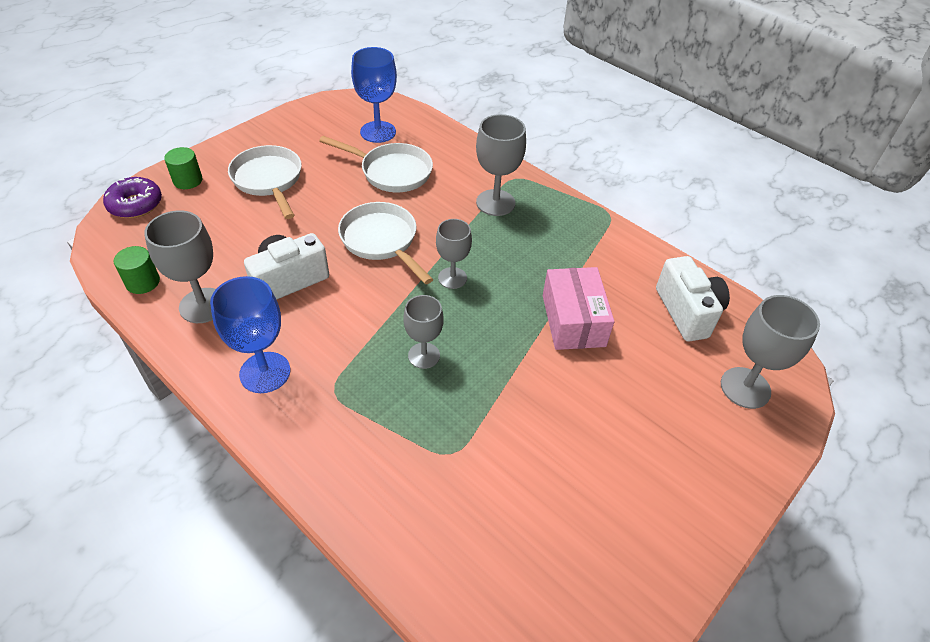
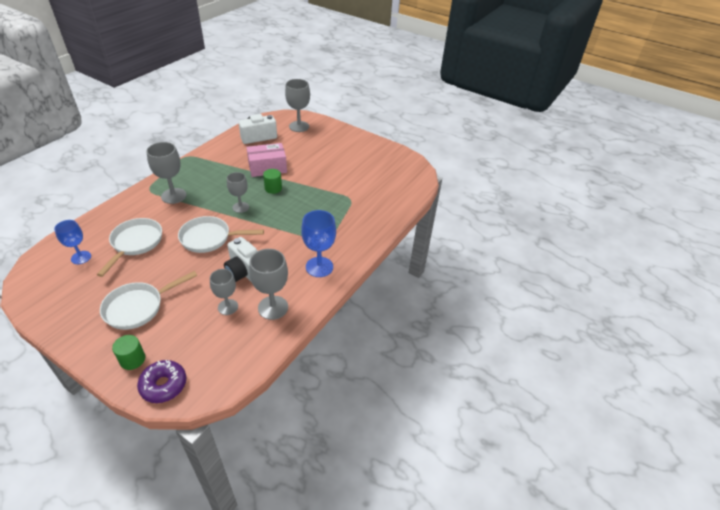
camera: 100 degrees left, 5 degrees down
(143, 282) = (254, 347): green cylinder -> green cylinder (273, 188)
(378, 132) = (81, 257): blue goblet -> blue goblet, size x0.66
(381, 241) = (209, 238): white pan -> white pan turned 45 degrees clockwise
(424, 355) = (297, 212): grey goblet -> grey goblet (228, 307)

